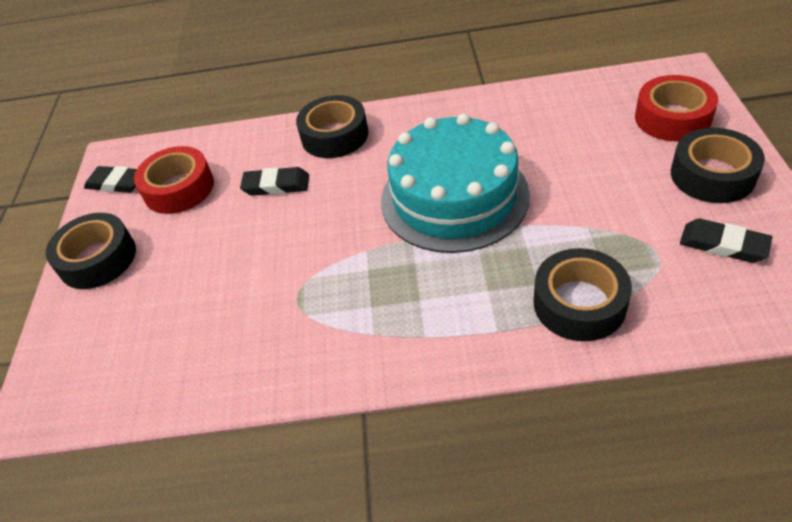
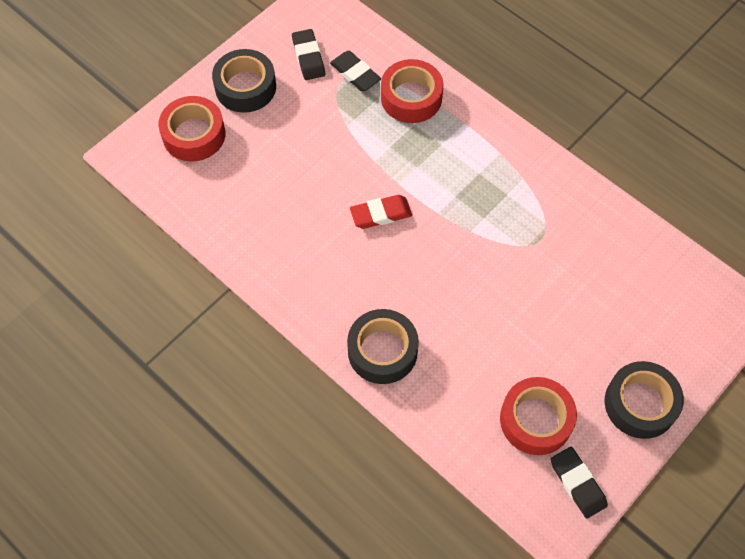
camera: 140 degrees left, 15 degrees up
(276, 185) = (469, 344): black eraser -> black eraser (355, 73)
(454, 197) = (381, 214): turquoise cake -> red eraser
(579, 303) = (411, 97): black tape -> red tape

